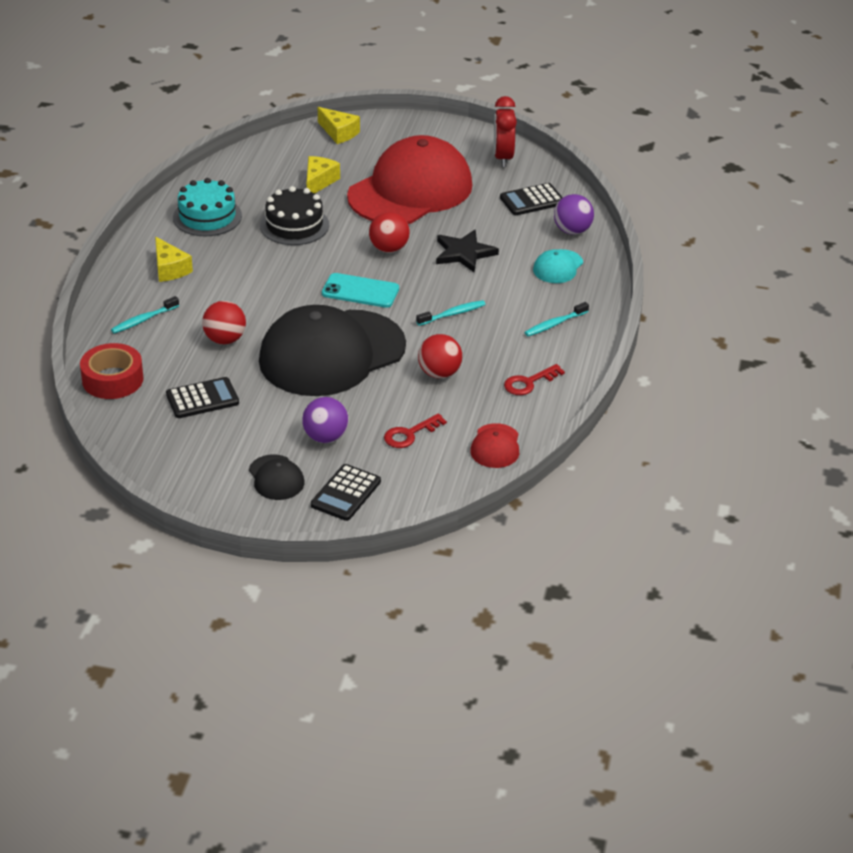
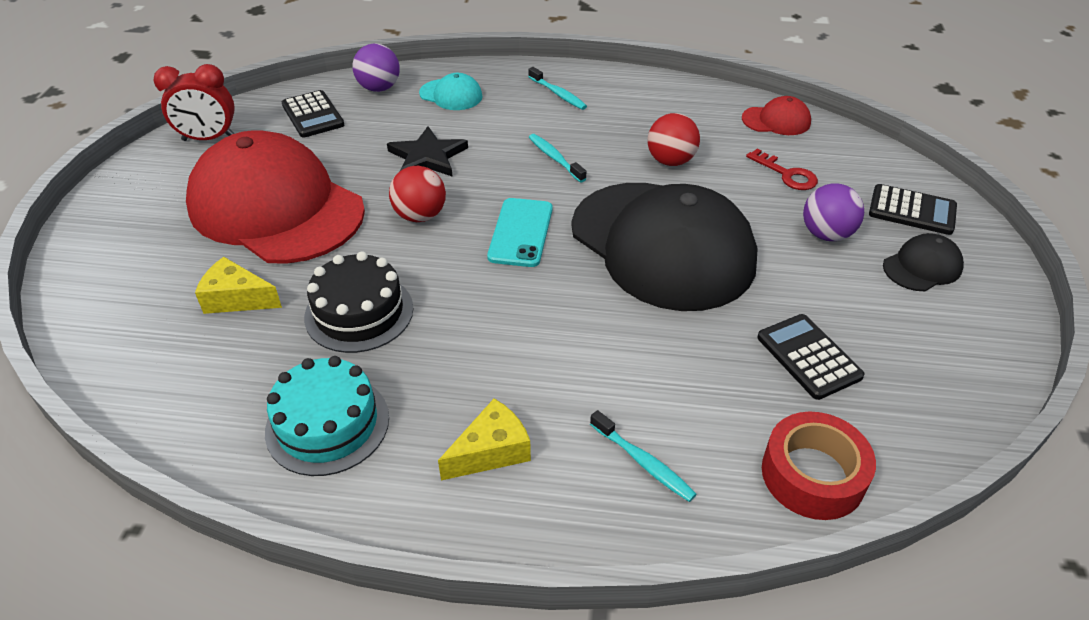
camera: 95 degrees left, 5 degrees up
(225, 339) = (665, 352): red ball -> none
(339, 133) = (91, 291): yellow cheese -> none
(529, 383) = (664, 105): red key -> none

